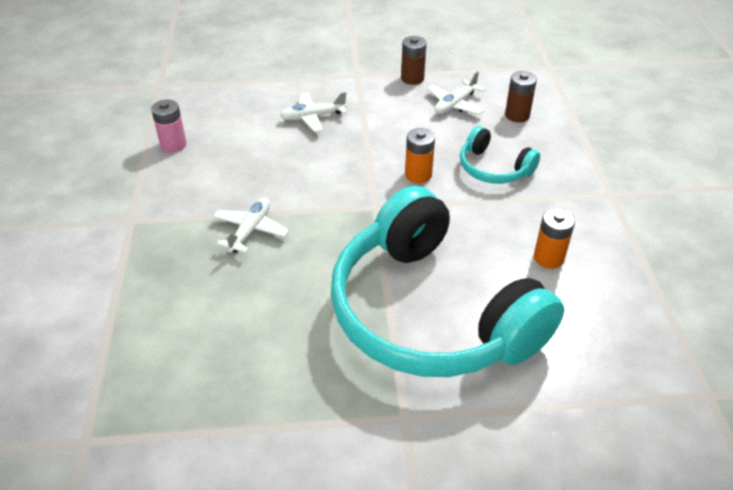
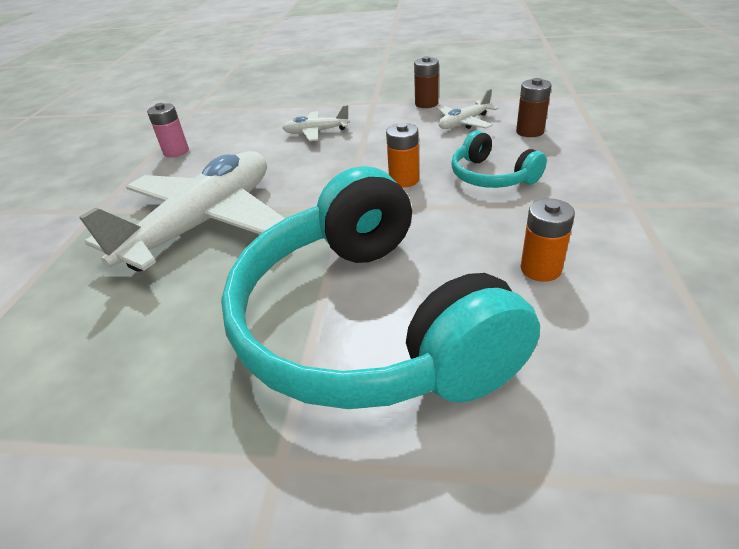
camera: 15 degrees right, 5 degrees down
(250, 230) = (204, 224): white plane -> white plane, size x2.29

